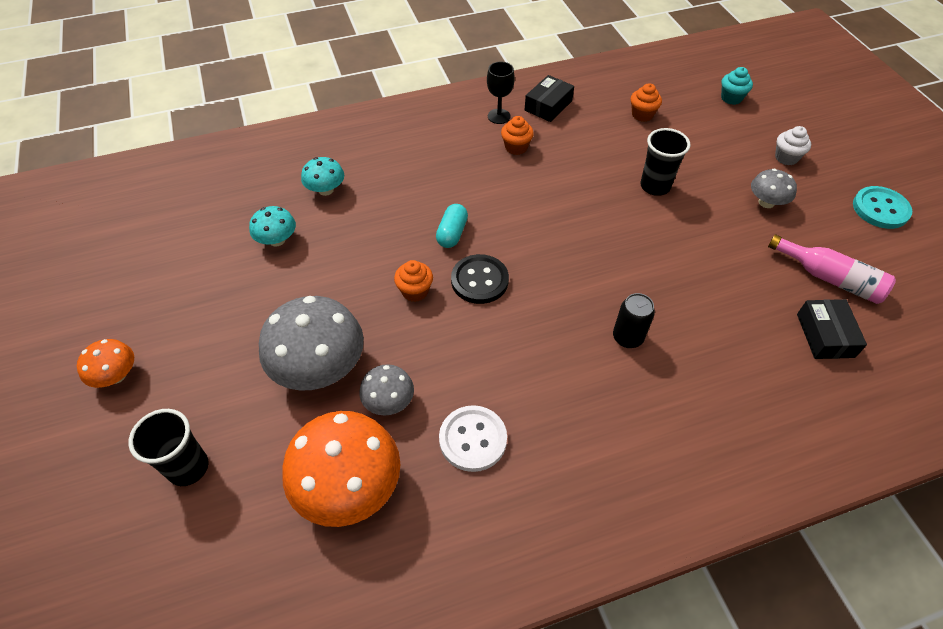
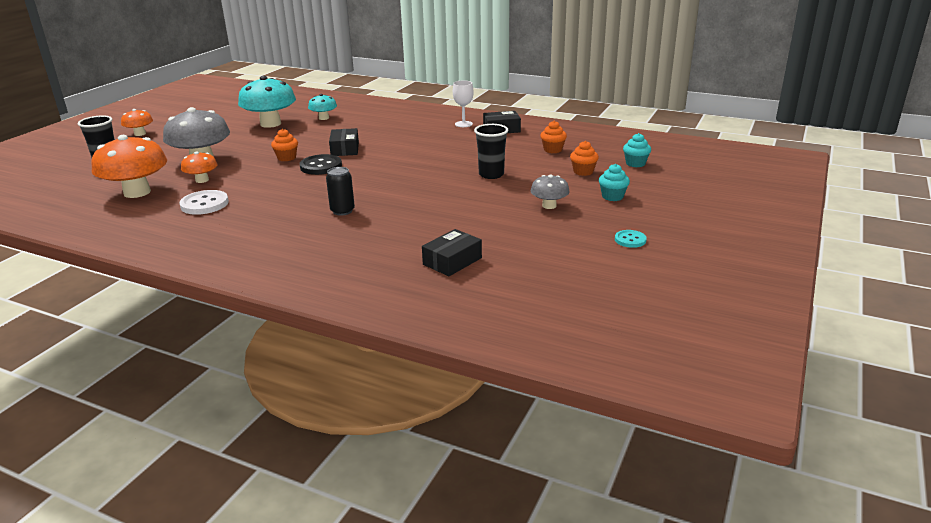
camera: 45 degrees right, 25 degrees down
(277, 240) = (270, 124): turquoise mushroom -> turquoise mushroom, size x1.92
(389, 401) = (202, 180): grey mushroom -> orange mushroom
(452, 233) = (345, 149): turquoise capsule -> black box
(499, 116) = (463, 124): black goblet -> white goblet
(516, 147) = (446, 136): orange cupcake -> orange cupcake (583, 172)
(786, 157) = (612, 196): white cupcake -> turquoise cupcake
(829, 278) = (514, 246): pink bottle -> none
(880, 209) = (630, 240): turquoise button -> turquoise button, size x0.59

